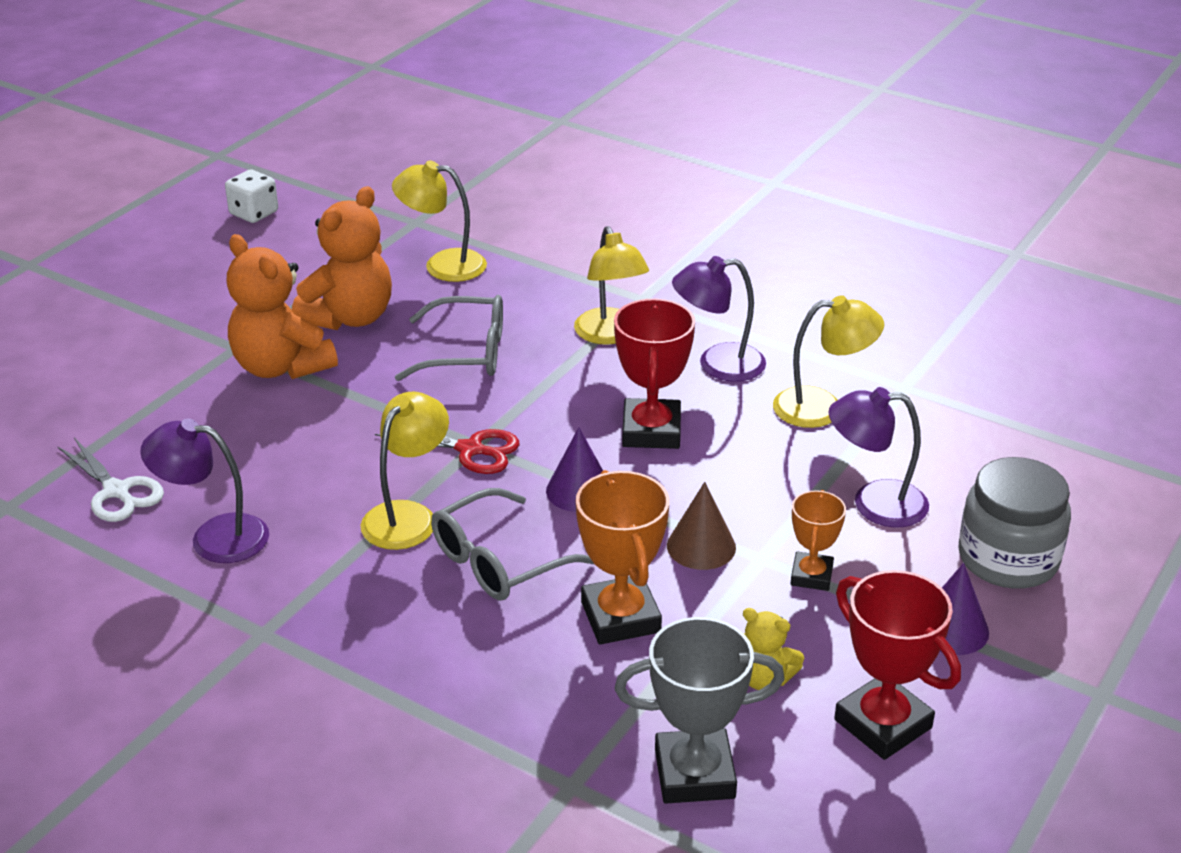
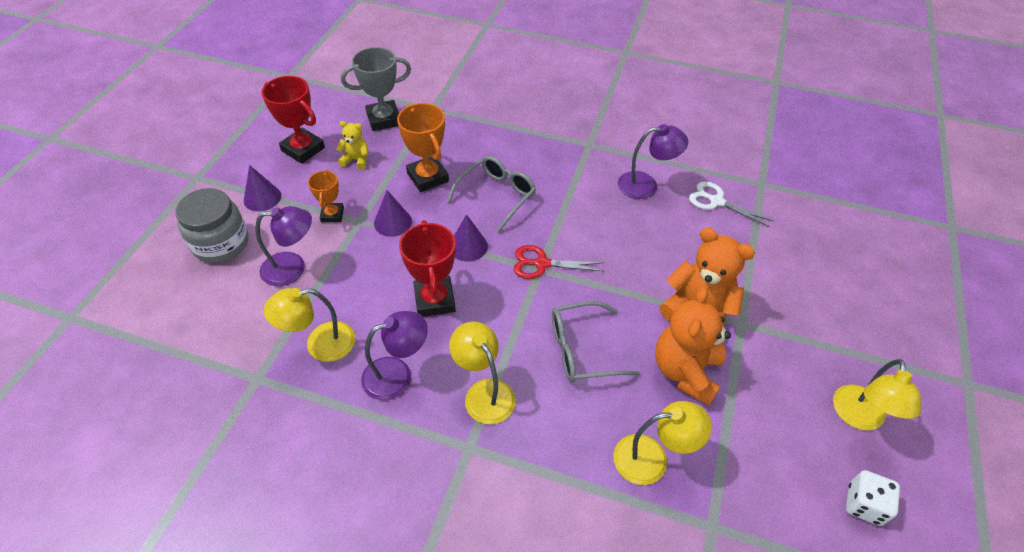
camera: 165 degrees right, 15 degrees up
(407, 516) = (556, 213): yellow lamp -> yellow lamp (859, 418)
(701, 546) = (392, 222): brown cone -> purple cone

